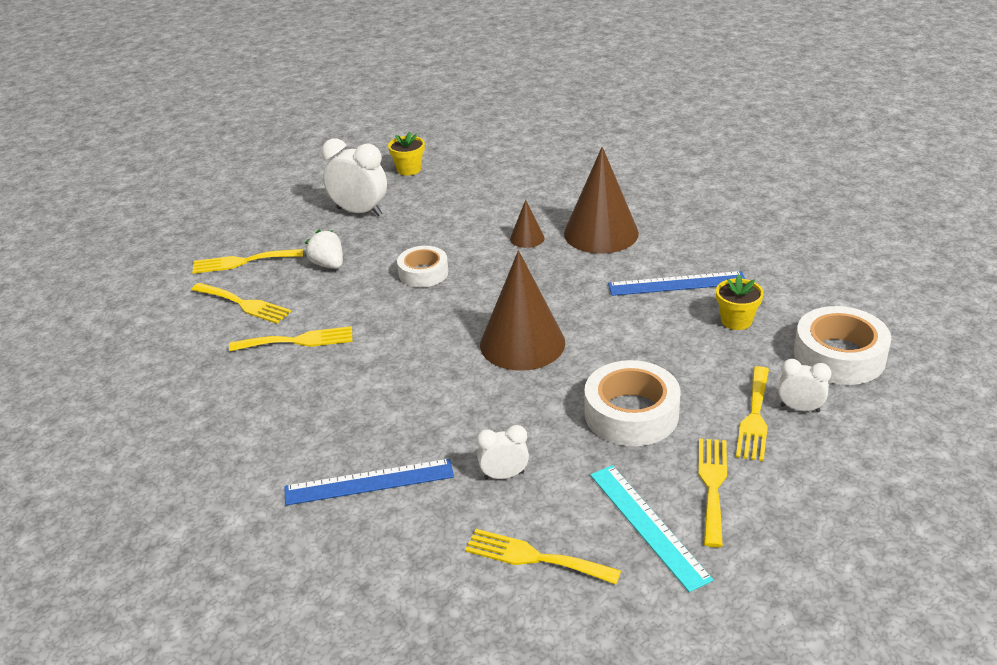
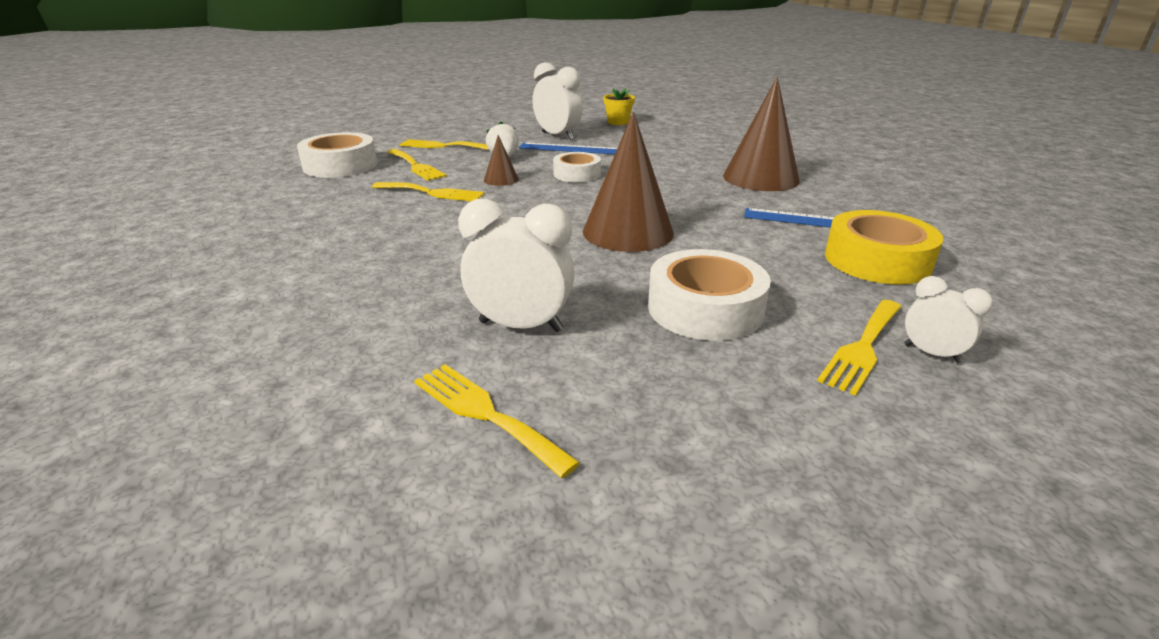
camera: 20 degrees right, 5 degrees down
(369, 482) = (384, 297): blue ruler -> blue ruler (574, 149)
(504, 475) = (520, 326): white clock -> white clock, size x1.75
(527, 238) = (687, 170): brown cone -> brown cone (501, 179)
(648, 525) = (654, 422): turquoise ruler -> none
(712, 485) = (769, 403): yellow fork -> none
(736, 321) = (877, 260): yellow flower pot -> yellow tape
(839, 356) = (1006, 316): white tape -> white tape (340, 165)

